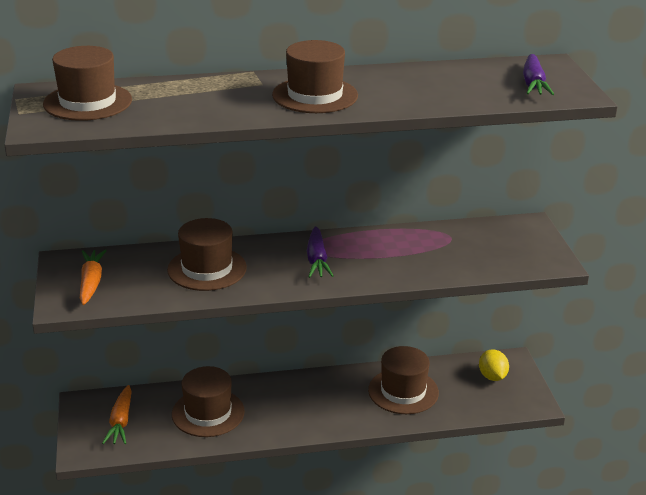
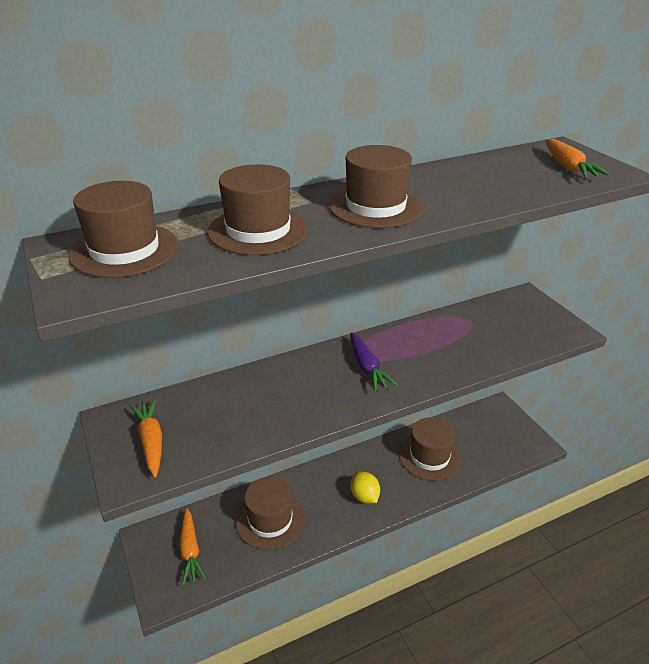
camera: 15 degrees left, 5 degrees up
(207, 269) = (266, 399): brown hat -> brown hat (258, 230)
(492, 376) = (492, 425): yellow lemon -> yellow lemon (364, 496)
(533, 84) = (568, 167): purple carrot -> orange carrot

